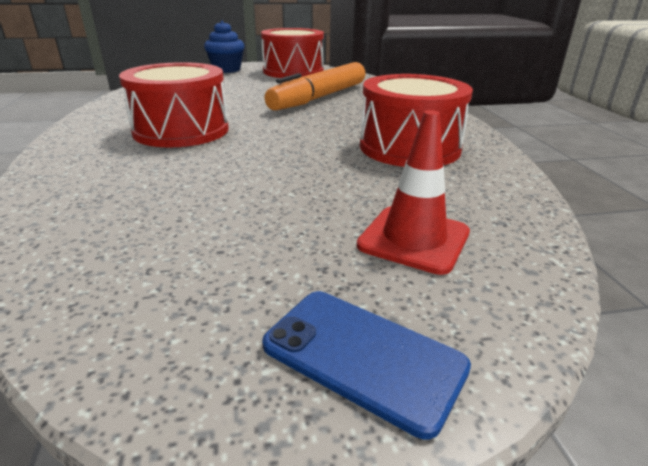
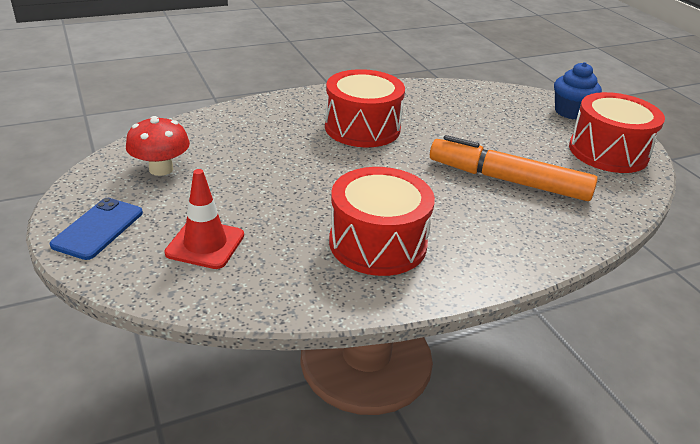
camera: 75 degrees right, 5 degrees up
(176, 275) = (161, 169): none -> red mushroom

